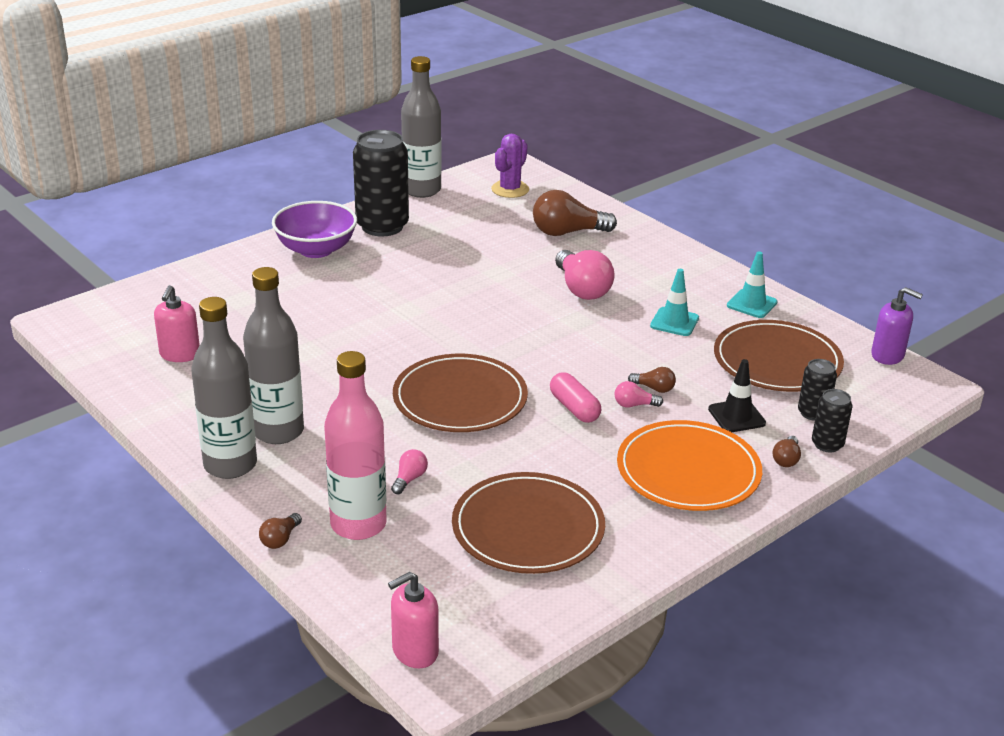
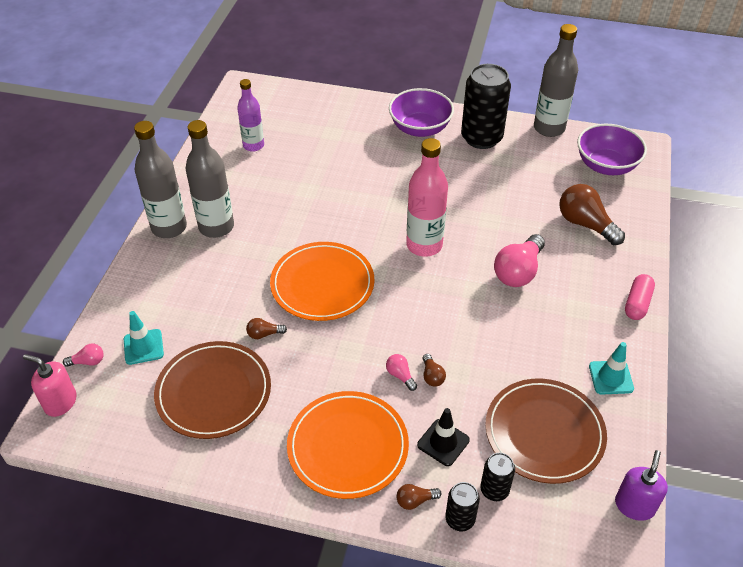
camera: 55 degrees right, 15 degrees up
(180, 354) = (253, 145): pink soap dispenser -> purple bottle
(280, 539) = (119, 287): brown light bulb -> brown light bulb (264, 334)
(358, 524) = (157, 311): pink bottle -> pink bottle (424, 245)
(409, 479) = (218, 308): pink light bulb -> pink light bulb (88, 361)
(460, 399) = (322, 284): brown plate -> orange plate
(510, 189) = (606, 165): purple cactus -> purple bowl
(574, 408) = (365, 345): pink capsule -> pink capsule (637, 303)
(674, 322) = (532, 344): turquoise traffic cone -> turquoise traffic cone (143, 347)
(887, 355) = (634, 505): purple soap dispenser -> purple soap dispenser turned 150 degrees counterclockwise

